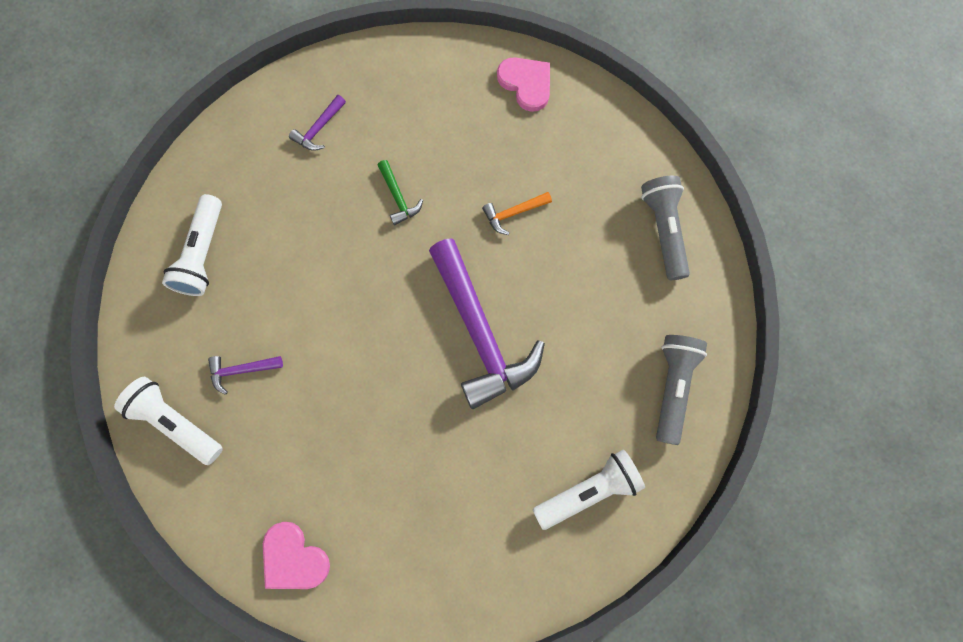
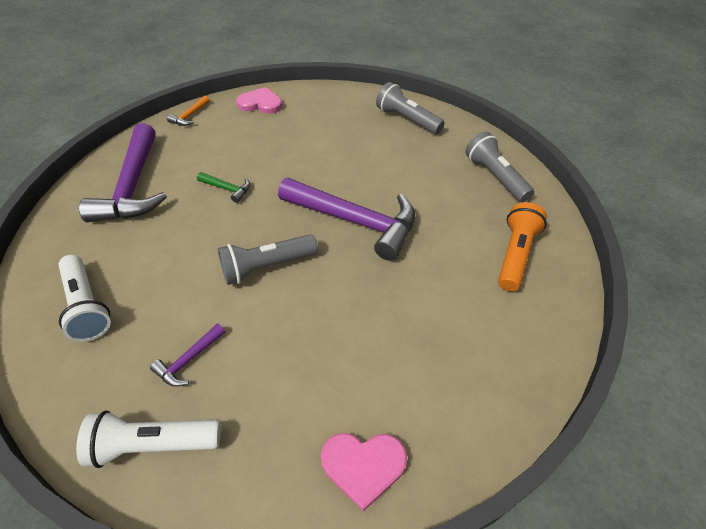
camera: 40 degrees left, 25 degrees down
(319, 129) = (133, 186): purple hammer -> purple hammer, size x2.36
(363, 323) = (267, 266): none -> grey flashlight
(513, 213) = (313, 157): orange hammer -> orange hammer (190, 116)
(588, 491) = (515, 255): white flashlight -> orange flashlight

